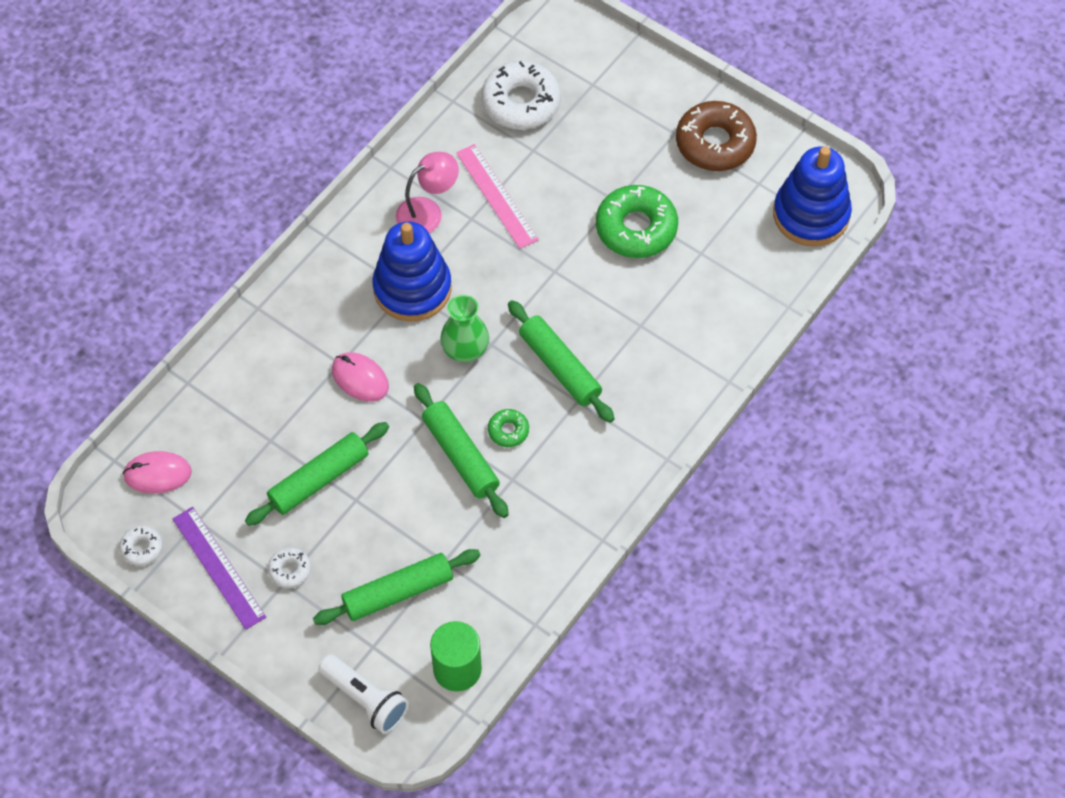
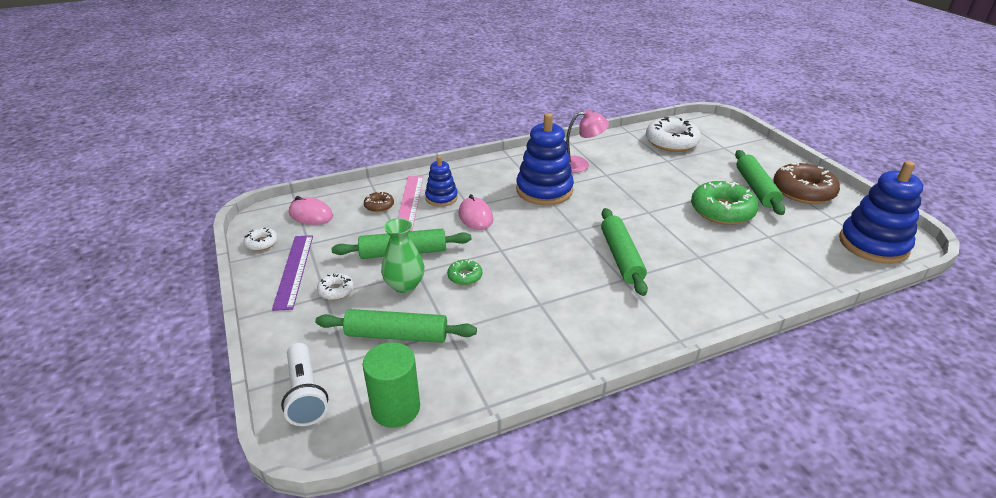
camera: 30 degrees right, 25 degrees down
(229, 417) = (379, 206): none -> brown donut
(295, 365) = (441, 198): none -> blue stacking toy
(460, 456) = (511, 276): green rolling pin -> green rolling pin (756, 188)
(465, 350) = (557, 227): green vase -> green vase (404, 285)
(497, 196) = (630, 171): pink ruler -> pink ruler (410, 202)
(508, 431) = (557, 276): green donut -> green donut (465, 276)

